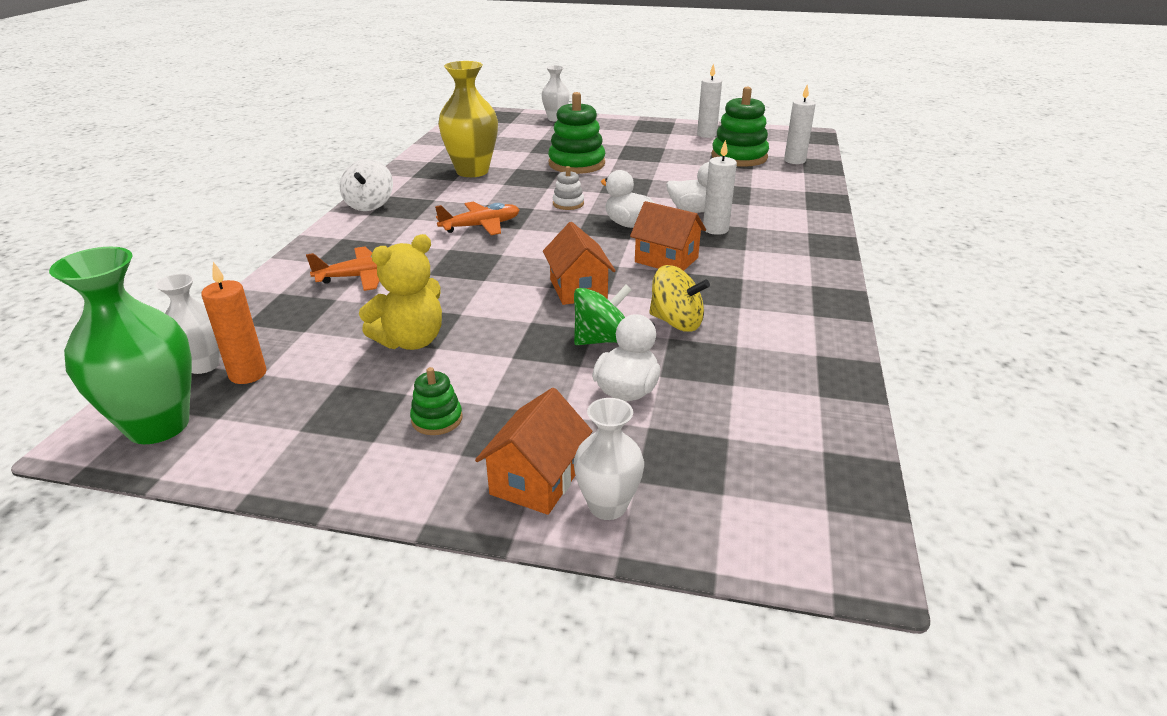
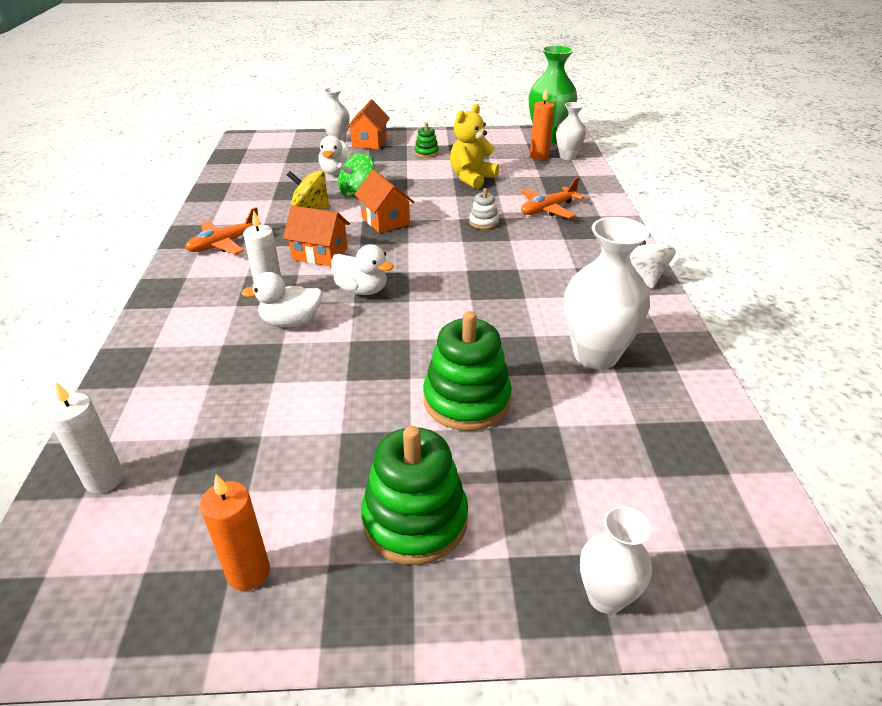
camera: 165 degrees right, 5 degrees up
(472, 171) = (595, 355): yellow vase -> white vase
(481, 226) = (505, 267): orange plane -> orange plane (224, 244)
(568, 204) = (437, 311): white stacking toy -> white stacking toy (483, 222)
(706, 135) = (248, 572): white candle -> orange candle
(739, 157) = (202, 474): green stacking toy -> green stacking toy (415, 520)

